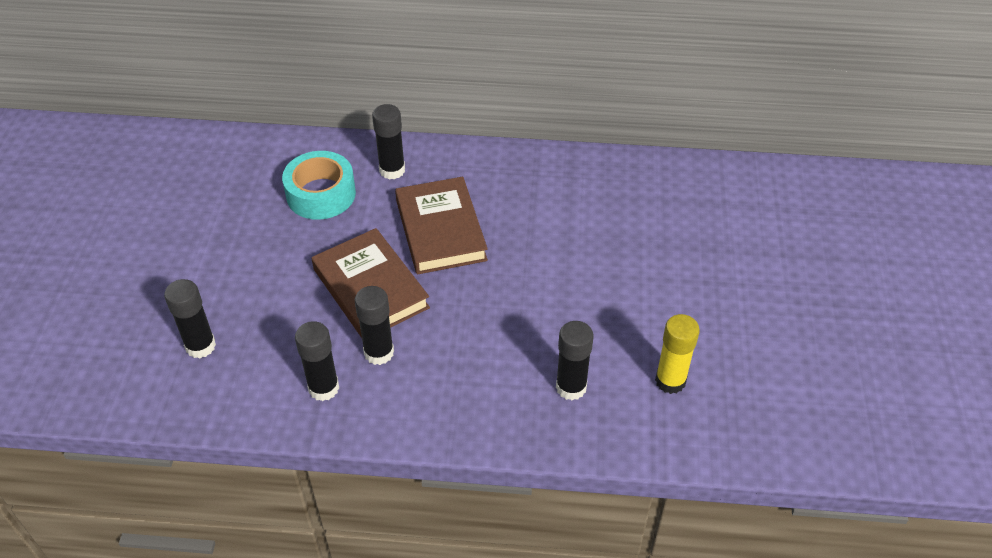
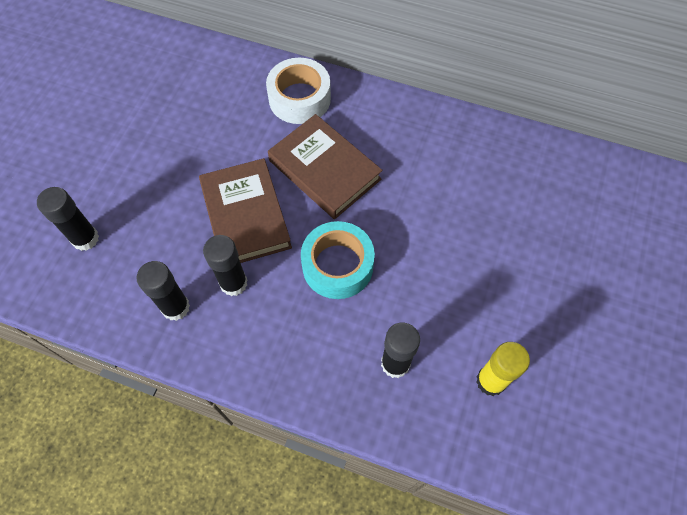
camera: 15 degrees right, 15 degrees up
(321, 194) = (231, 110): turquoise tape -> turquoise tape (337, 266)
(392, 170) = (299, 99): black glue stick -> white tape
(440, 230) = (324, 170): brown book -> brown book turned 45 degrees counterclockwise

